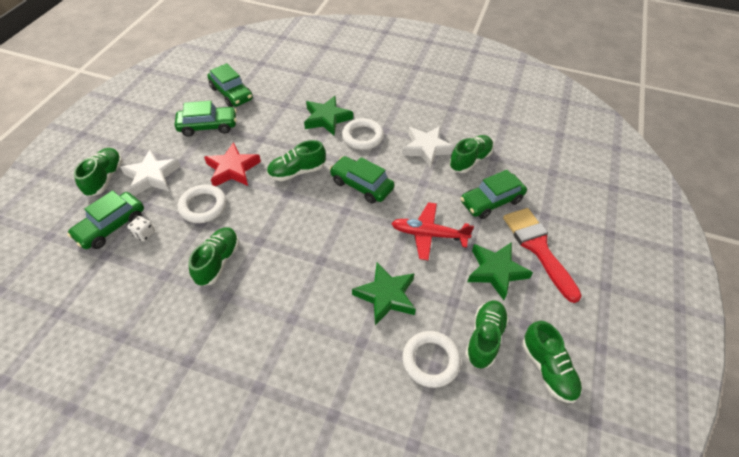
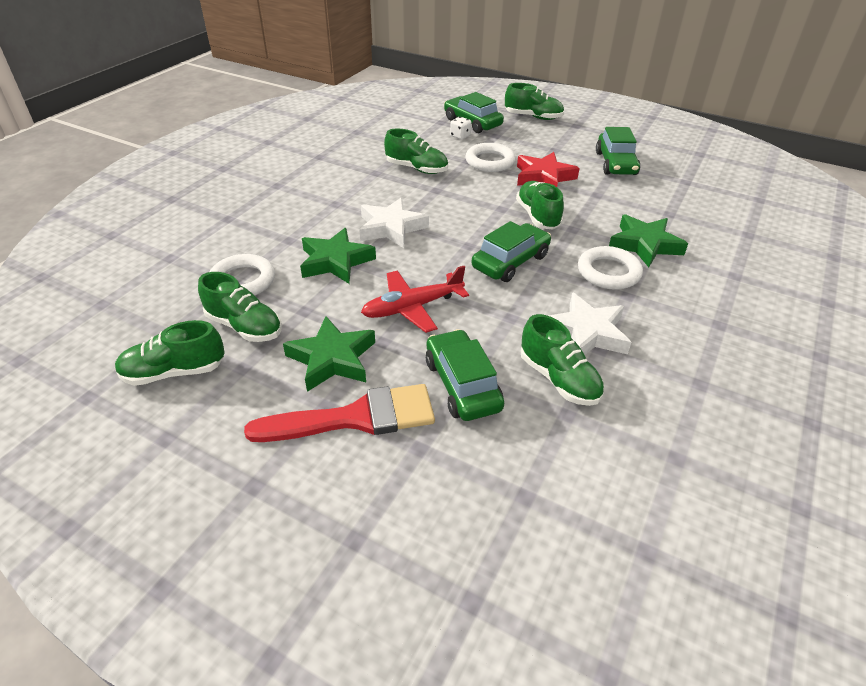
camera: 100 degrees right, 10 degrees down
(152, 176) = (534, 137): white star -> white star (391, 228)
(231, 93) = (681, 178): green car -> none
(429, 235) = (413, 307): red plane -> red plane turned 135 degrees counterclockwise

